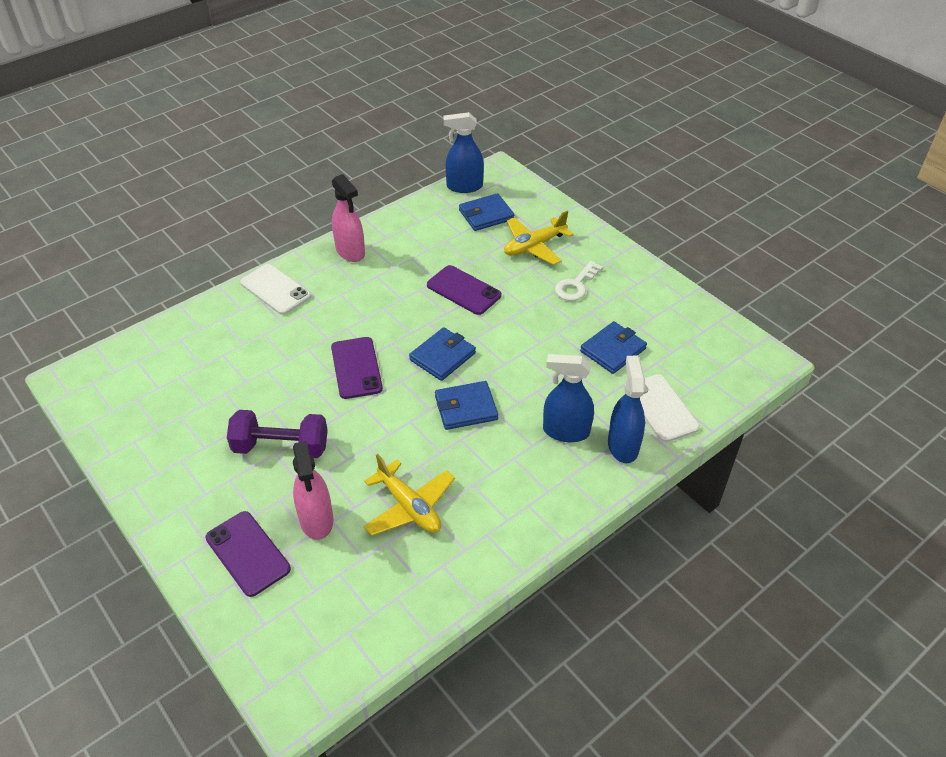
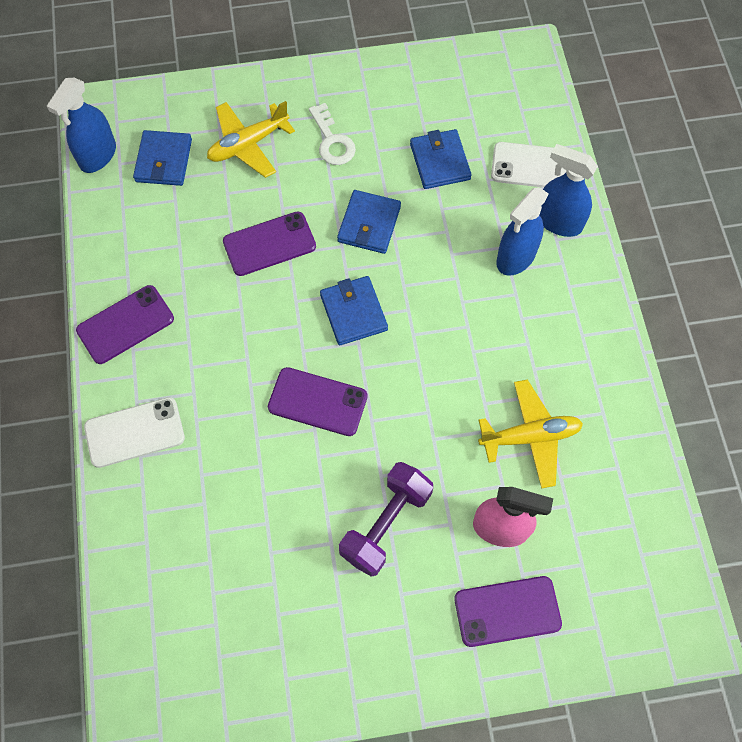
camera: 60 degrees left, 20 degrees up
(350, 252) = (125, 325): pink spray bottle -> purple phone
(466, 408) = (436, 326): blue wallet -> blue wallet (369, 224)
(534, 246) = (248, 144): yellow plane -> yellow plane turned 60 degrees clockwise

